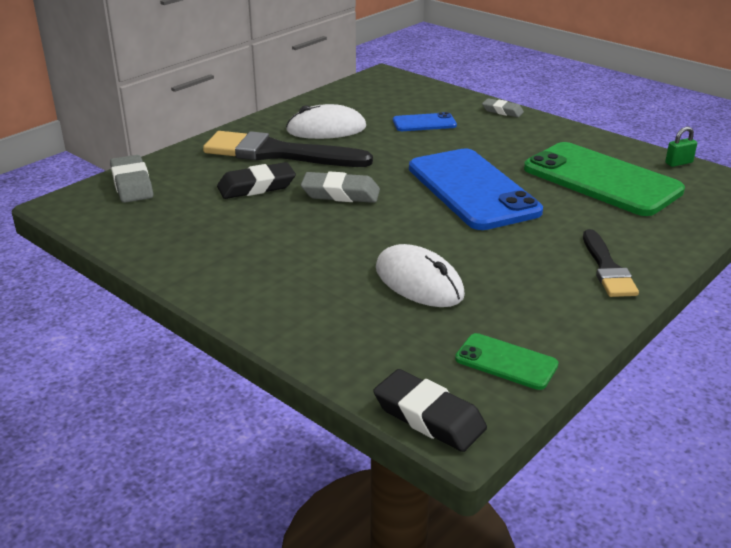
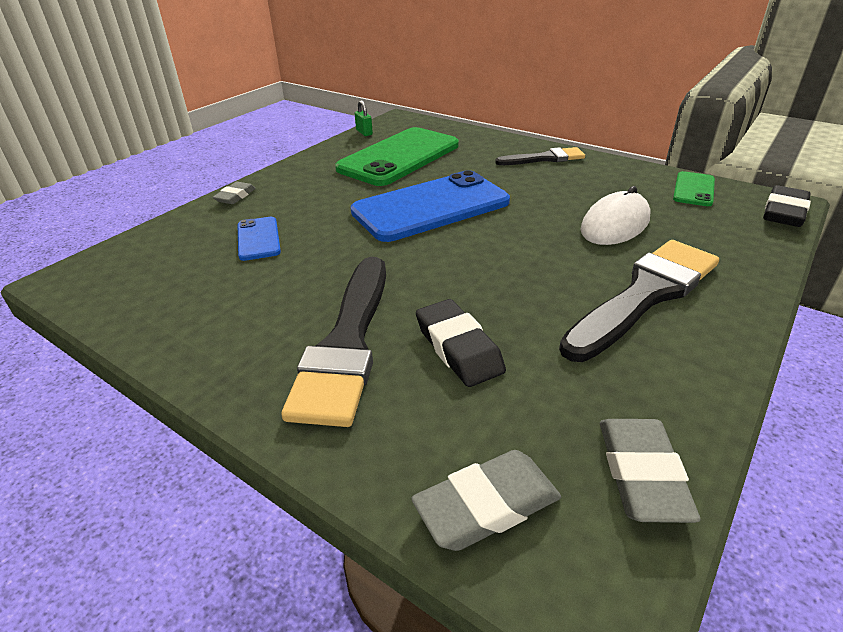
camera: 95 degrees left, 5 degrees up
(287, 269) = (645, 295): none -> black brush
(326, 129) = (263, 310): white mouse -> none
(340, 193) = (460, 279): grey eraser -> grey eraser (641, 474)

